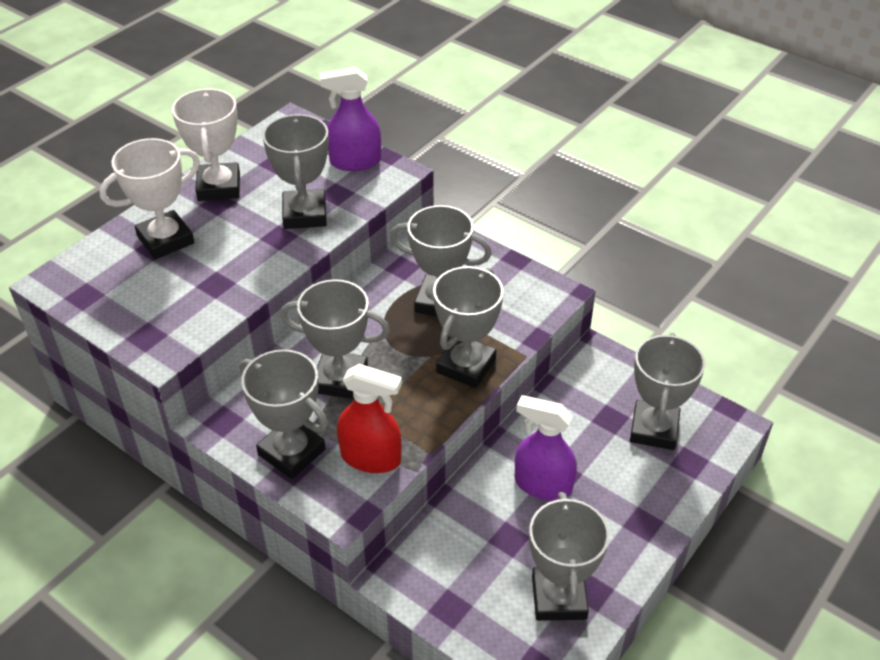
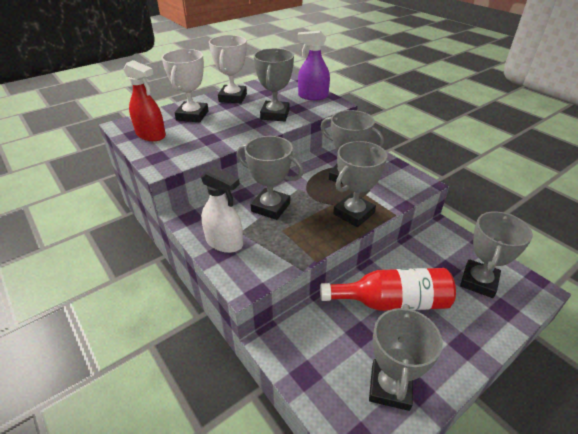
camera: 15 degrees right, 5 degrees down
(165, 240) = (192, 115): white trophy -> white trophy turned 60 degrees counterclockwise
(291, 452) = (224, 242): grey trophy -> white spray bottle
(371, 458) = (274, 256): red spray bottle -> red spray bottle (151, 135)
(542, 485) = (392, 302): purple spray bottle -> red bottle

